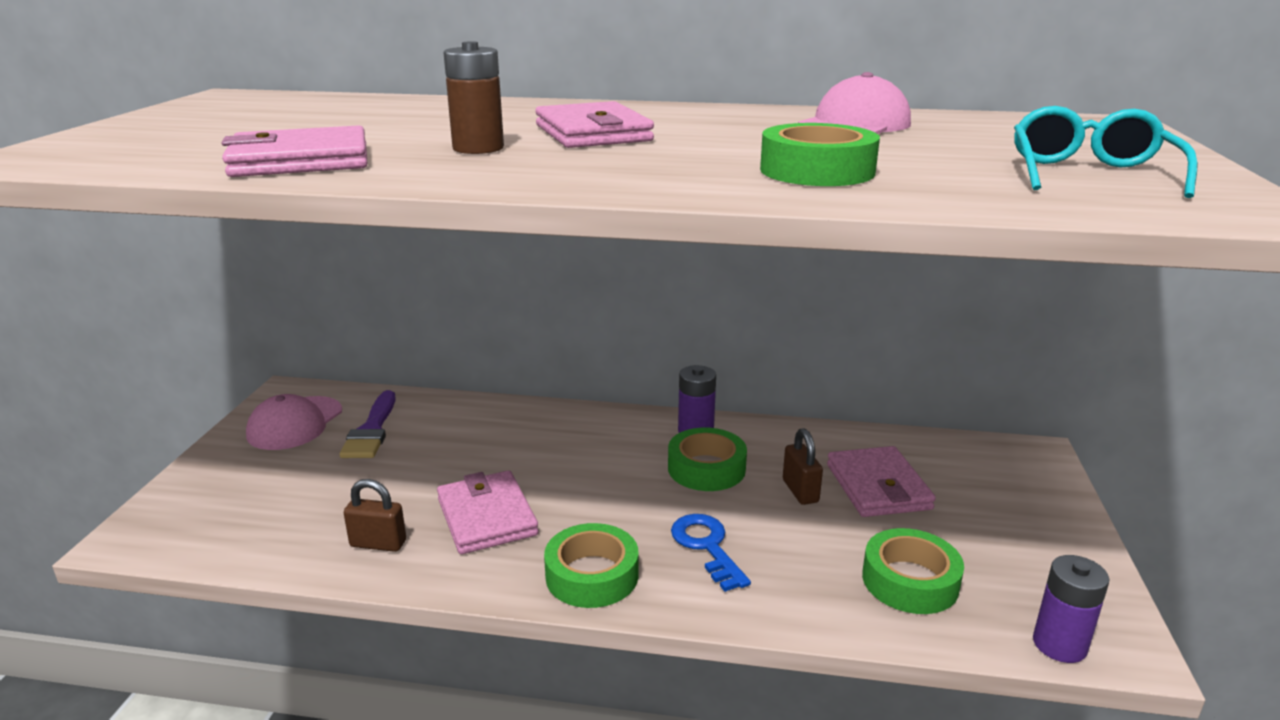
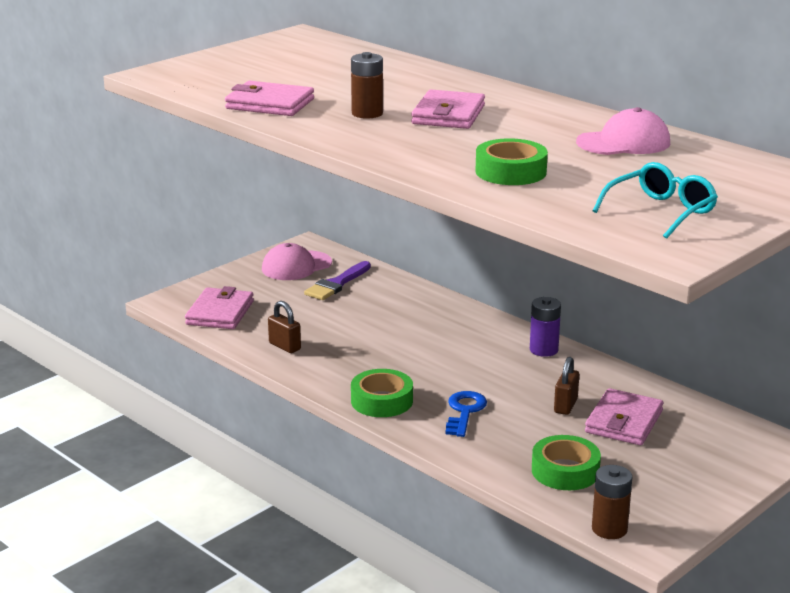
camera: 35 degrees right, 0 degrees up
(487, 517) = (355, 353): pink wallet -> pink wallet (220, 313)
(706, 468) = (521, 373): green tape -> none
(1059, 644) = (609, 529): purple battery -> brown battery

